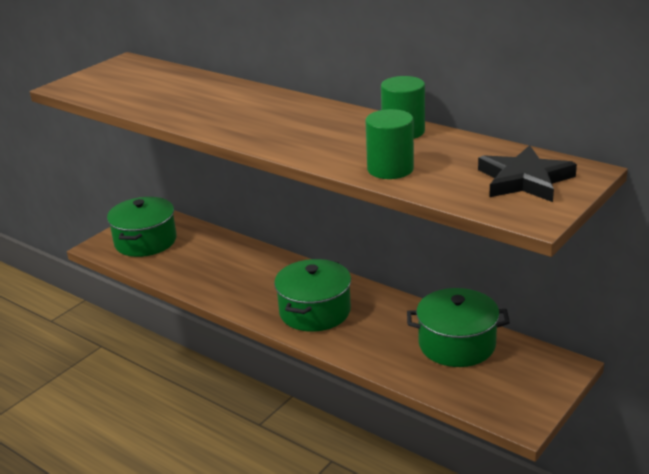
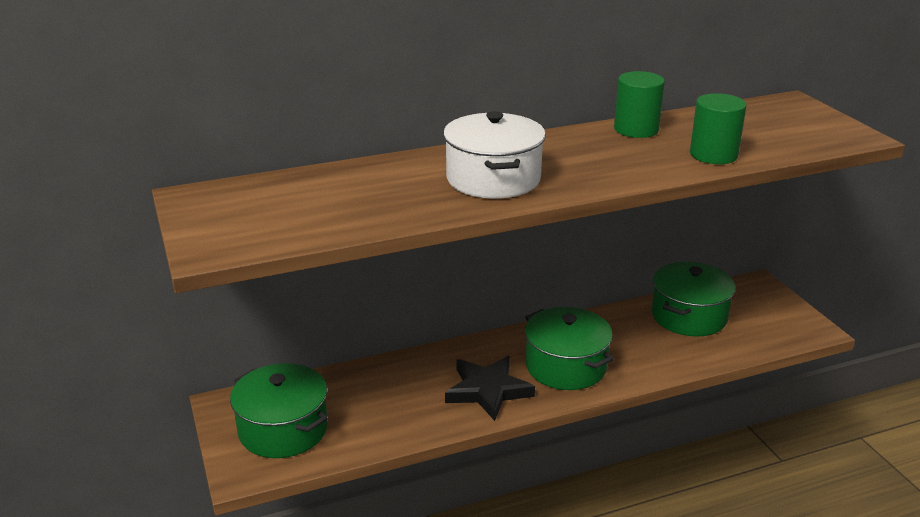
camera: 60 degrees left, 0 degrees up
(242, 116) = (493, 179): none -> white pot
(524, 180) = (788, 121): black star -> black star (488, 390)

